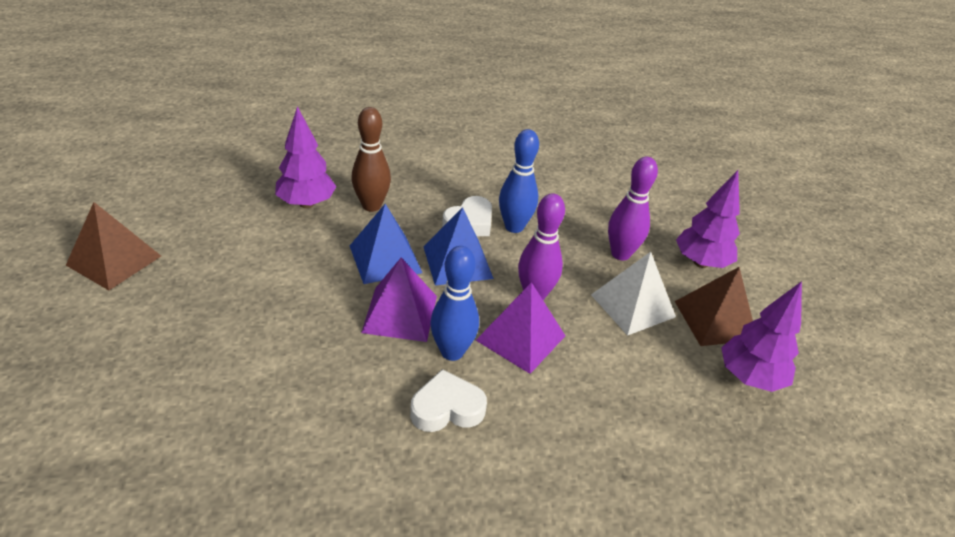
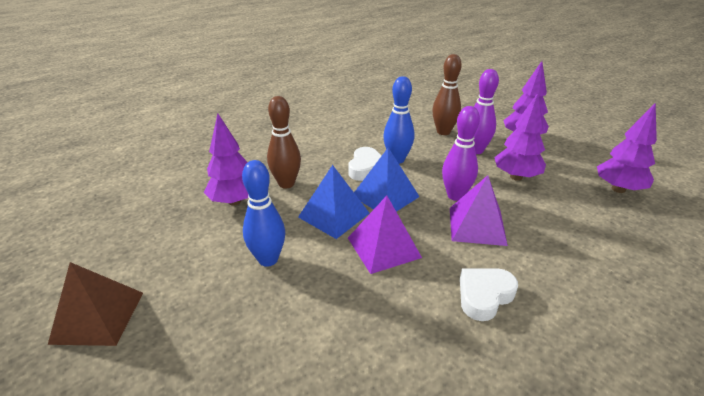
camera: 25 degrees left, 5 degrees down
(452, 352) = (445, 256): blue bowling pin -> blue bowling pin (268, 259)
(606, 215) = (443, 132): none -> brown bowling pin
(633, 305) = (516, 177): white pyramid -> purple tree
(715, 320) = (565, 165): brown pyramid -> none

